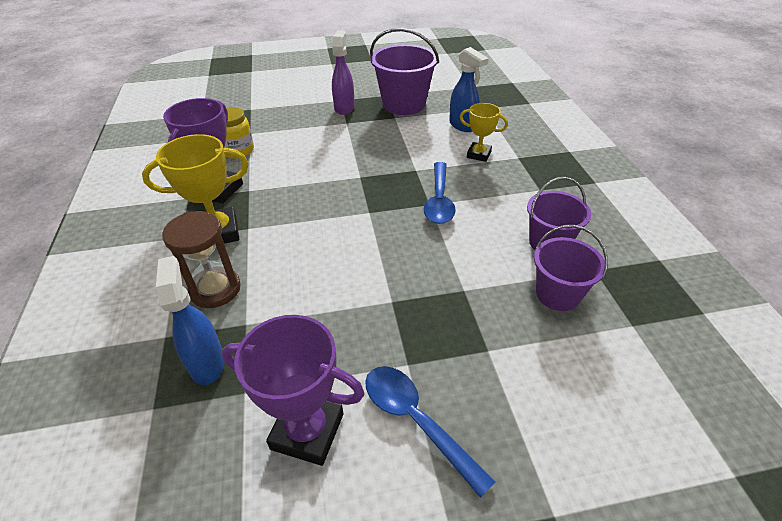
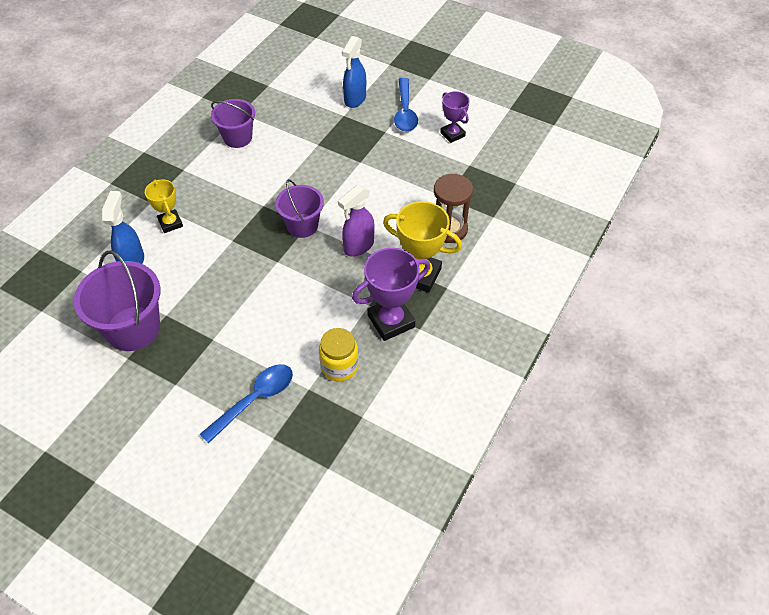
camera: 140 degrees left, 10 degrees up
(207, 363) = (478, 189): blue spray bottle -> blue spray bottle (355, 99)
(307, 431) = (452, 134): purple trophy -> purple trophy, size x0.61
(344, 108) = (187, 366): purple spray bottle -> purple spray bottle (358, 246)
(439, 200) = (253, 204): blue spoon -> blue spoon (254, 400)
(558, 294) = (277, 114): purple bucket -> purple bucket (302, 225)

